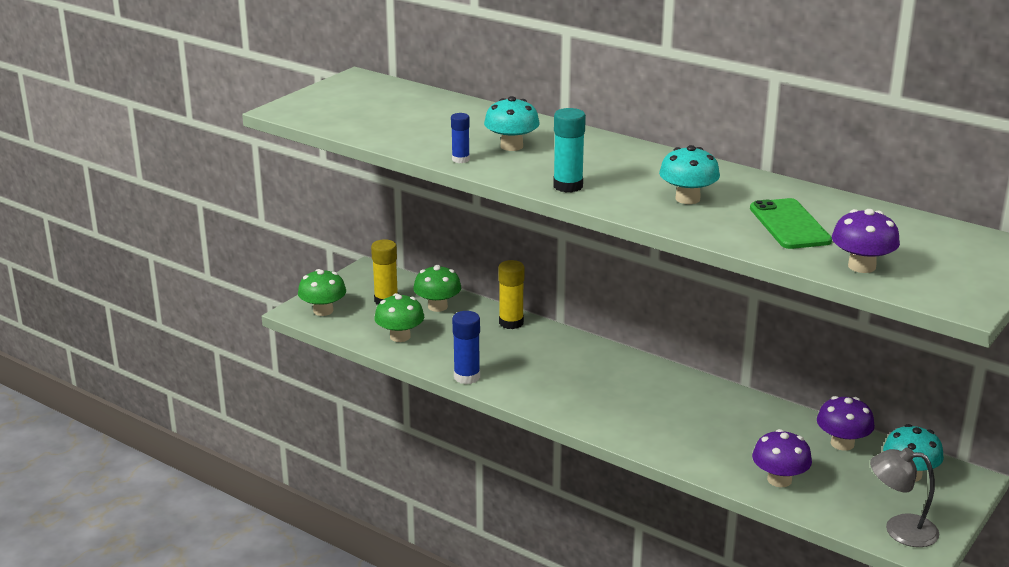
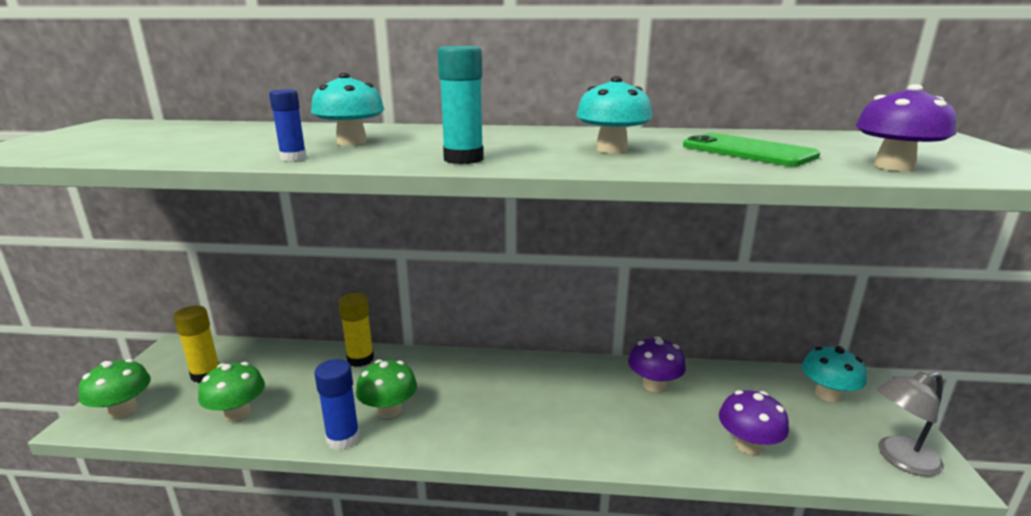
camera: 30 degrees left, 5 degrees down
(437, 306) = (271, 364): green mushroom -> green mushroom (389, 410)
(842, 443) = (747, 383): purple mushroom -> purple mushroom (654, 385)

